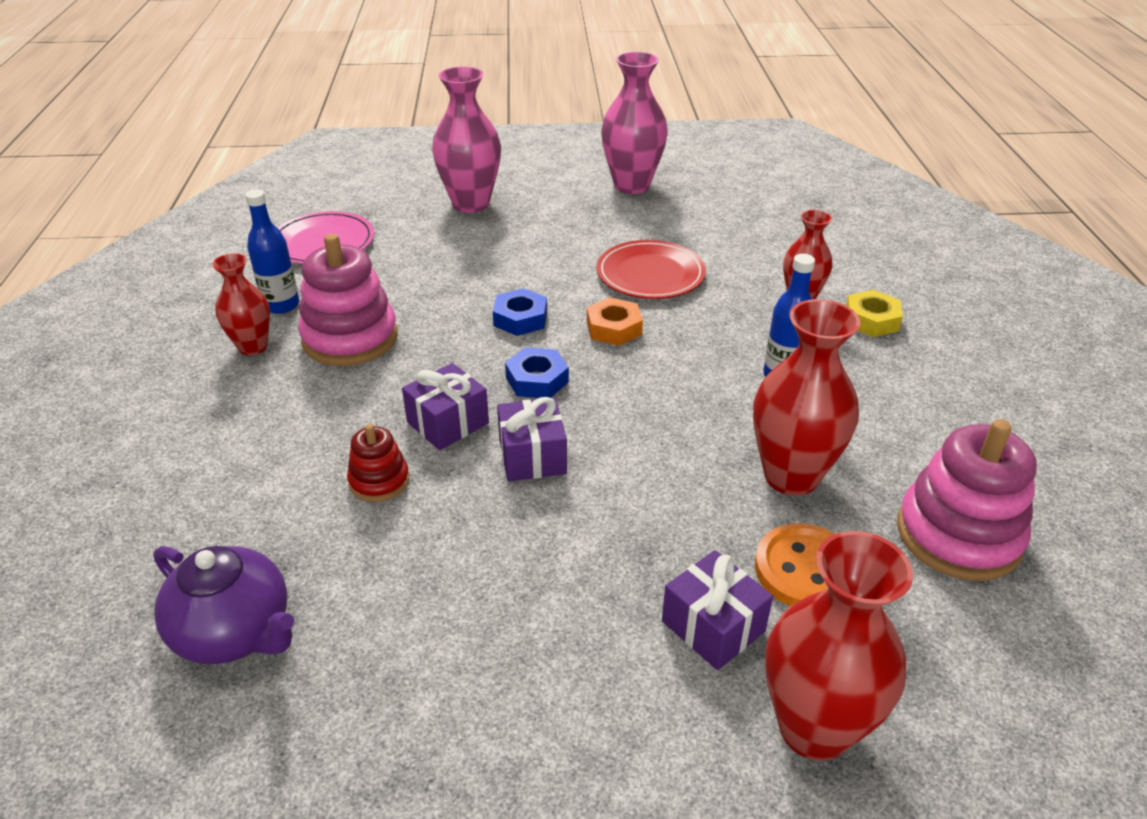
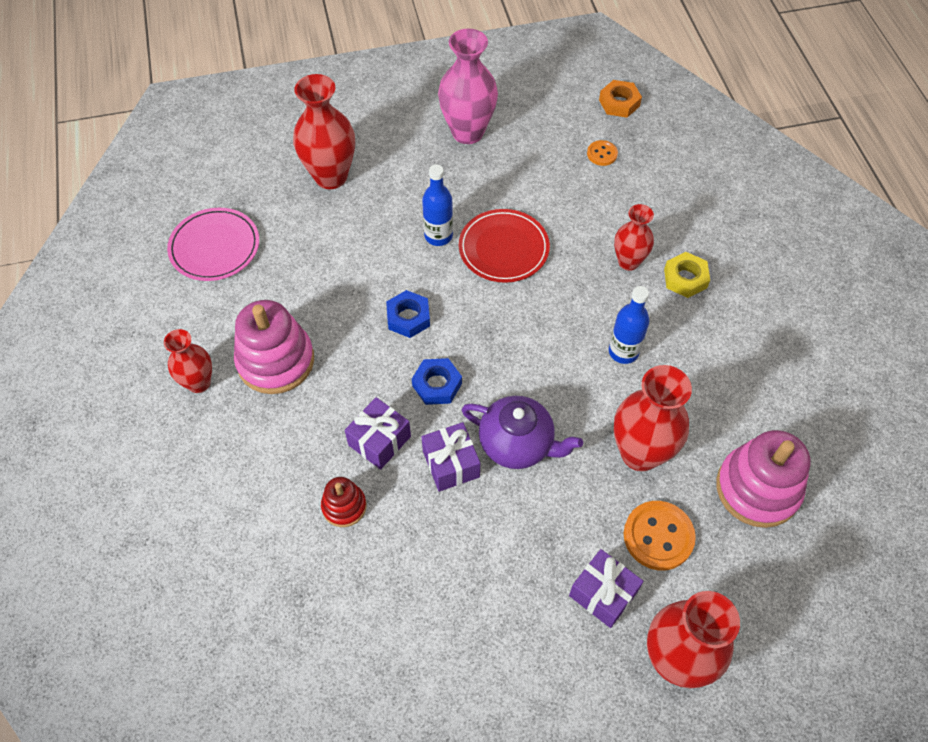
camera: 10 degrees left, 20 degrees up
(235, 632) = (285, 655): purple teapot -> purple teapot (517, 444)
(281, 305) = (205, 330): blue bottle -> blue bottle (438, 236)
(471, 204) = (331, 176): pink vase -> red vase
(614, 328) = (485, 318): orange nut -> orange nut (619, 103)
(781, 213) = (602, 154): none -> orange button

